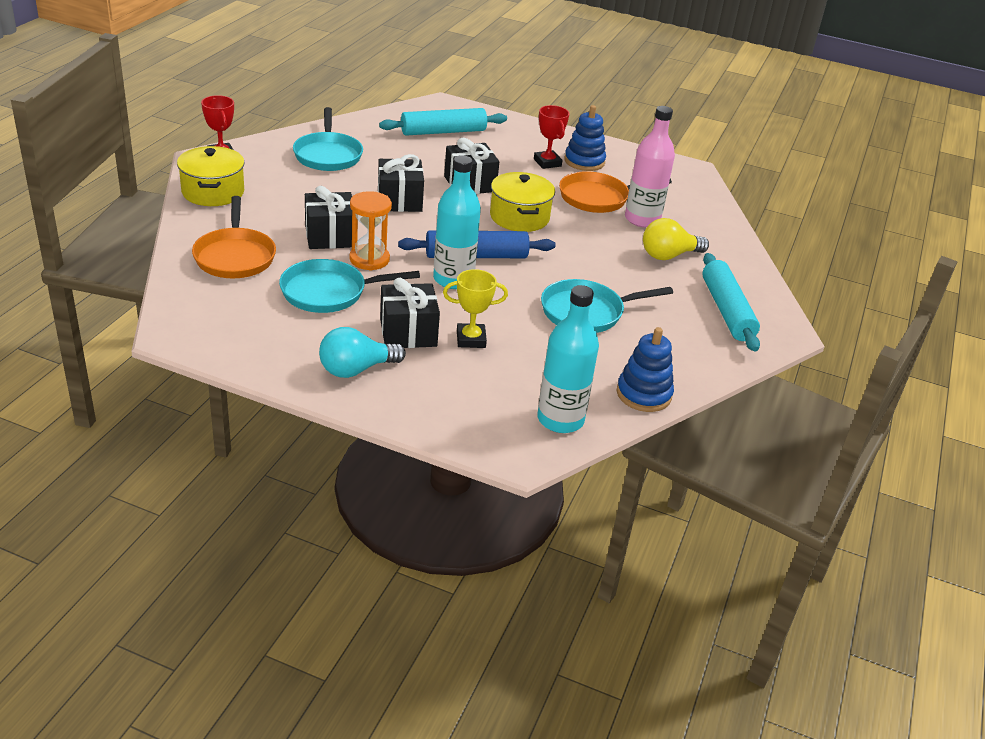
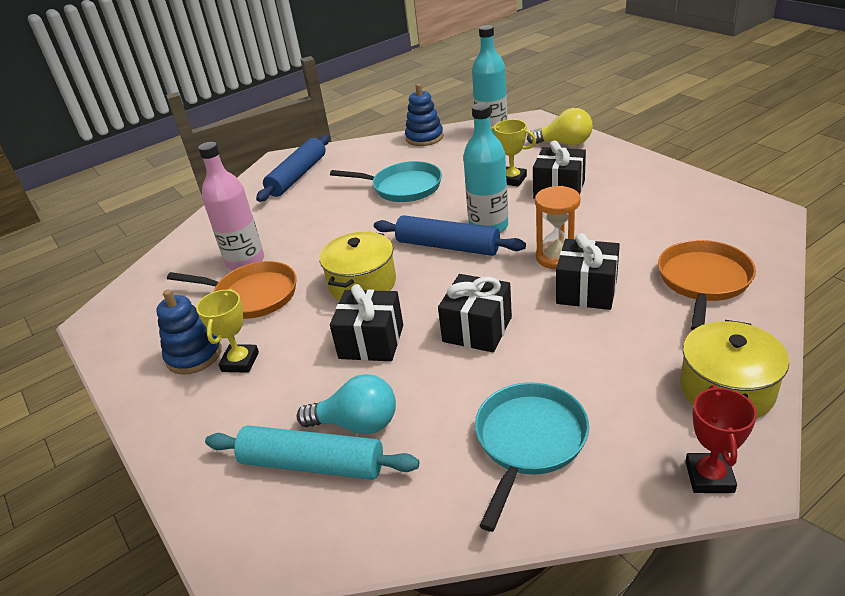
camera: 140 degrees left, 0 degrees up
(329, 292) = (613, 230): turquoise pan -> none
(356, 369) = (614, 170): turquoise light bulb -> turquoise light bulb (357, 423)
(547, 162) = (240, 362): red trophy -> yellow trophy
(668, 255) = (275, 222): yellow light bulb -> yellow light bulb (564, 143)
(727, 310) = (297, 176): turquoise rolling pin -> blue rolling pin

